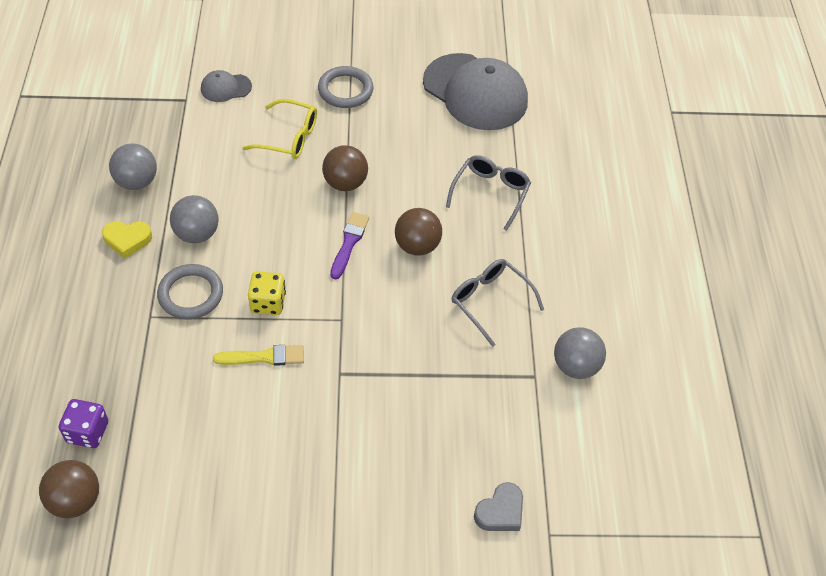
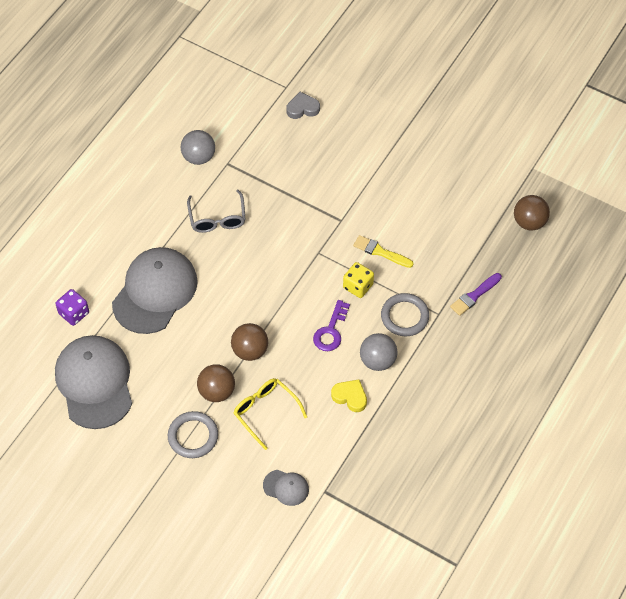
camera: 145 degrees left, 5 degrees up
(87, 432) = (508, 257): purple dice -> purple dice (74, 313)
(127, 240) = (428, 379): yellow heart -> yellow heart (350, 397)
(137, 182) = (399, 427): grey ball -> none
(269, 240) = (331, 330): none -> purple key
(349, 243) = (278, 302): purple brush -> purple brush (474, 295)
(417, 246) = (235, 278): brown ball -> brown ball (217, 391)
(490, 193) = (155, 292): grey glasses -> grey cap

